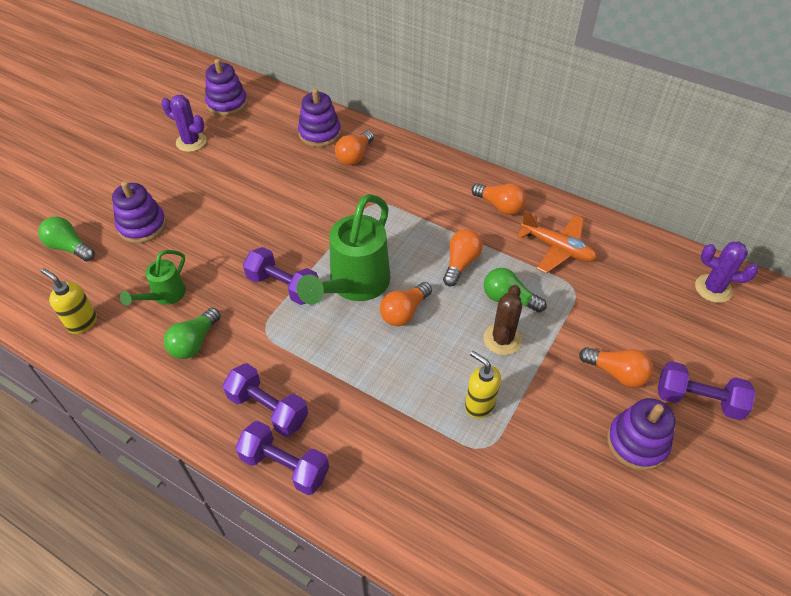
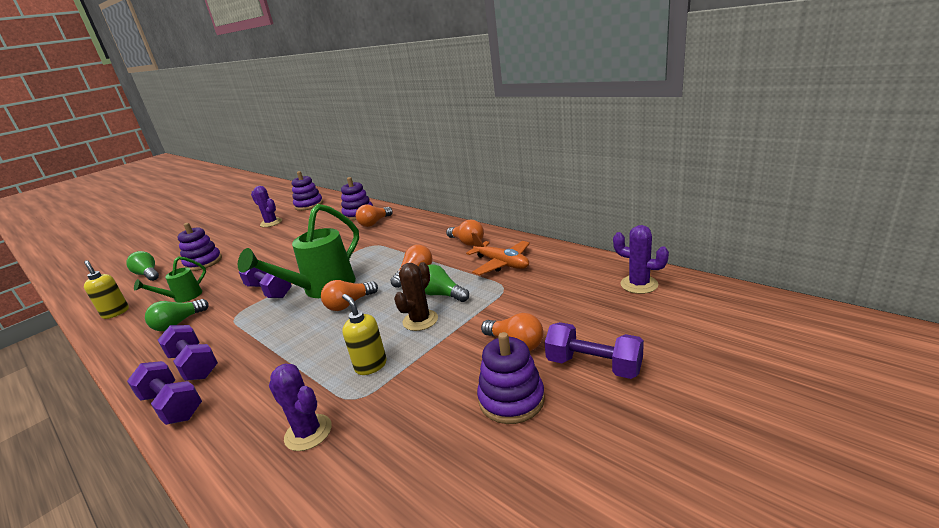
camera: 15 degrees right, 25 degrees down
(460, 490) = (308, 432): none -> purple cactus

